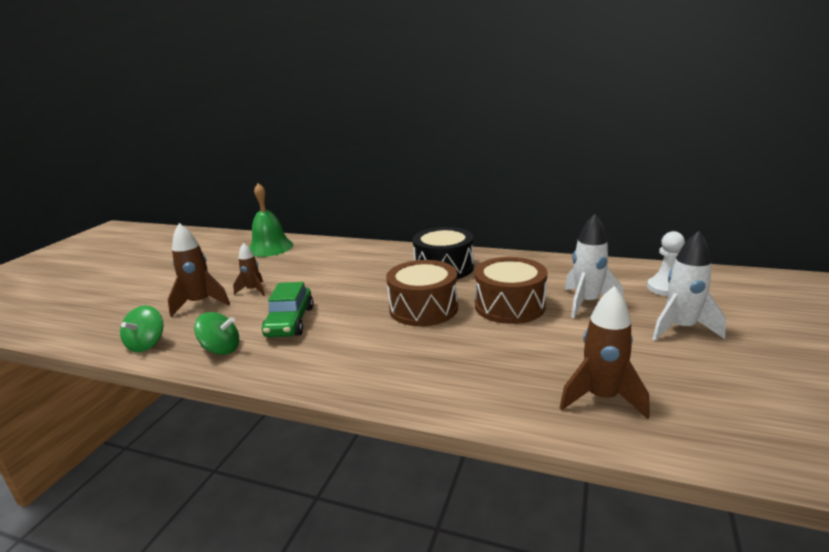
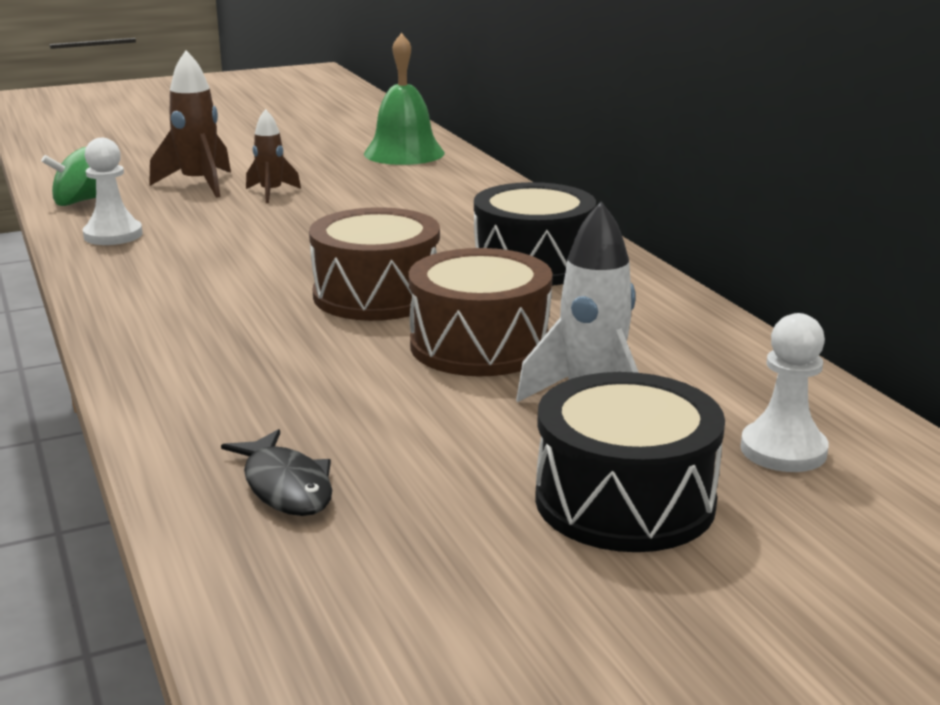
camera: 45 degrees right, 0 degrees up
(221, 349) = (113, 235): green spinning top -> white pawn
(290, 322) = (222, 240): green car -> none
(601, 398) = (285, 486): brown rocket -> black fish
(681, 328) = (624, 500): white rocket -> black drum

